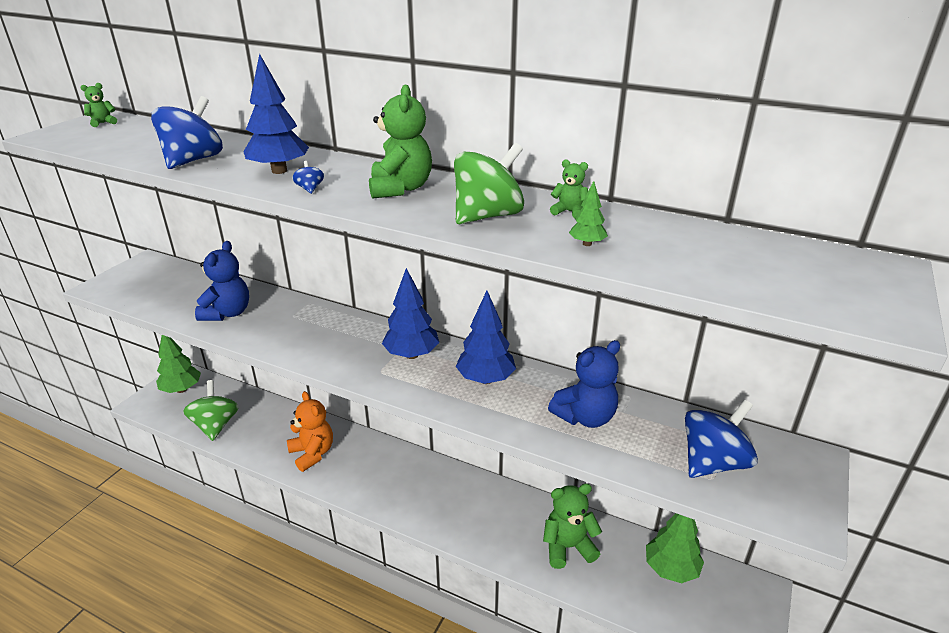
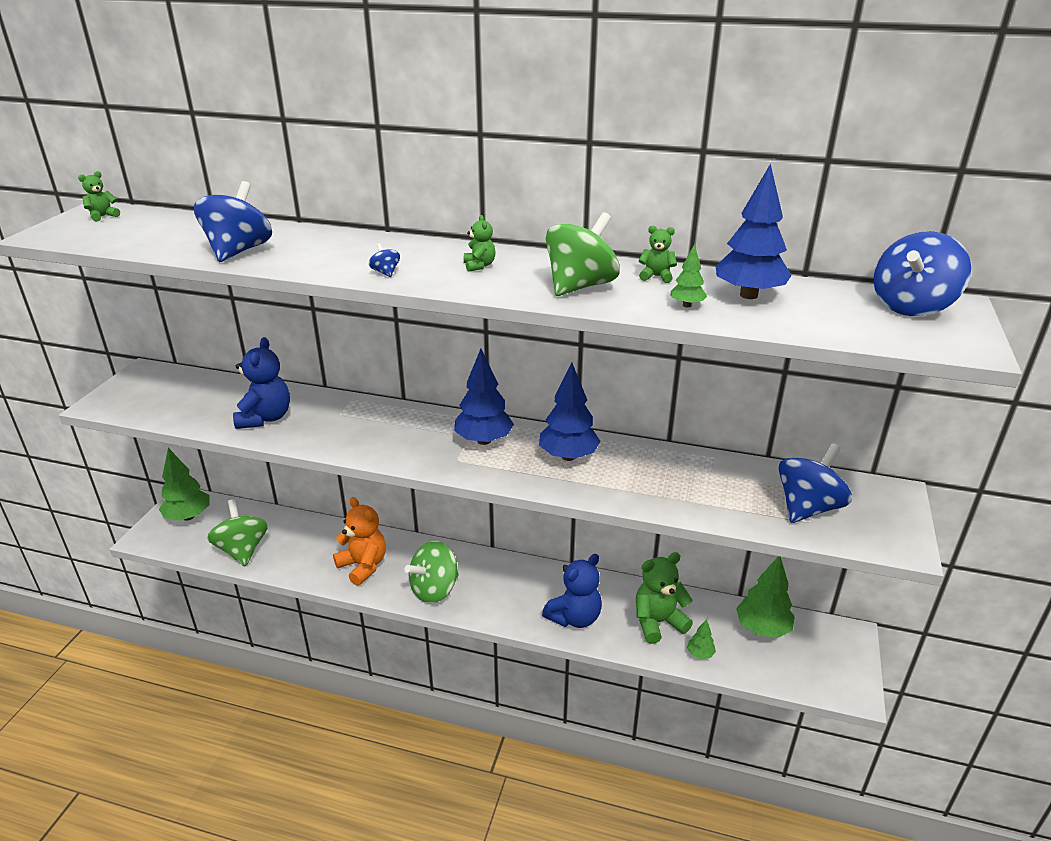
camera: 10 degrees left, 0 degrees up
(279, 171) = (341, 256): blue tree -> blue tree (748, 295)
(368, 485) = (434, 590): none -> green spinning top
(400, 189) = (479, 266): green teddy bear -> green teddy bear, size x0.49
(585, 417) = (677, 481): blue teddy bear -> blue teddy bear (574, 617)
(602, 586) = (700, 654): none -> green tree
(835, 265) = (911, 306): none -> blue spinning top

